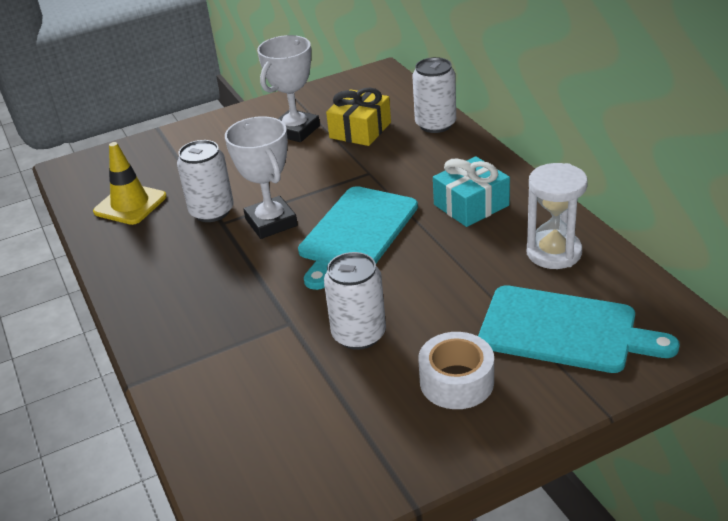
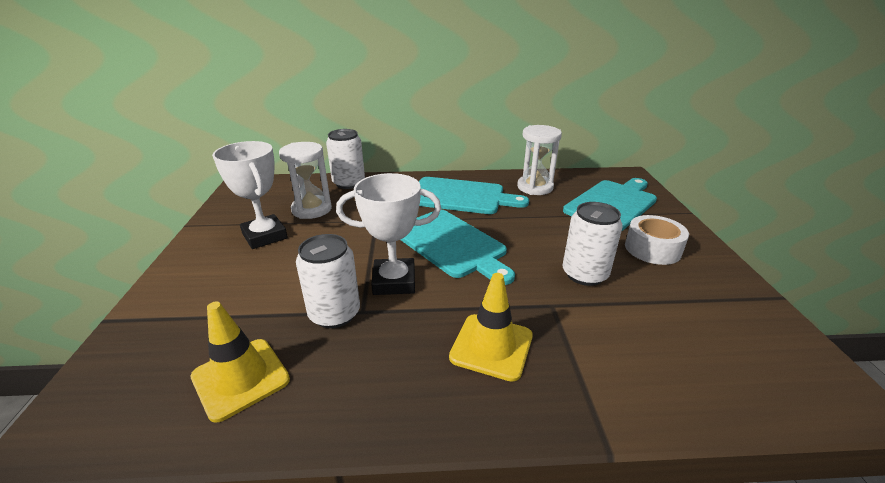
camera: 70 degrees left, 5 degrees down
(212, 301) = (491, 346): none -> yellow traffic cone
(360, 130) = (311, 209): yellow gift -> white hourglass
(471, 205) = (461, 196): turquoise gift -> turquoise cutting board

